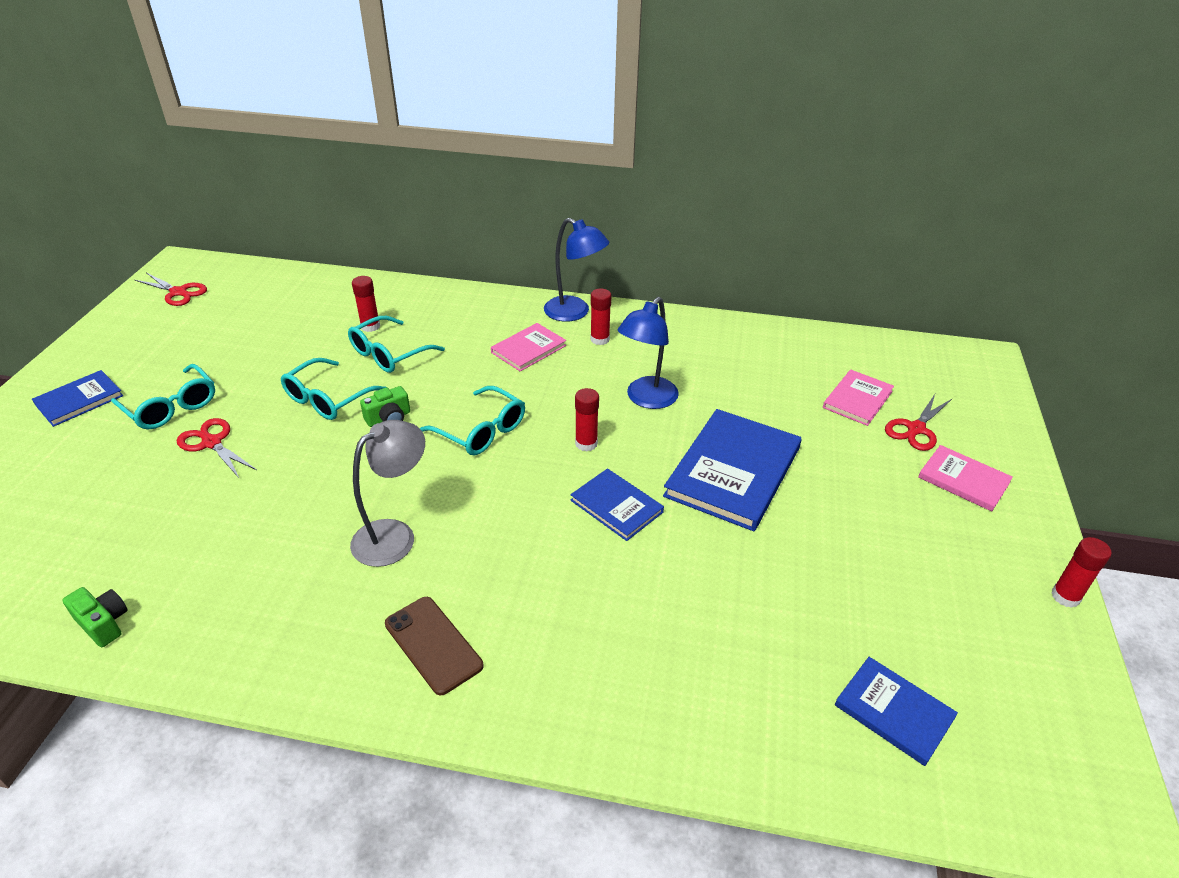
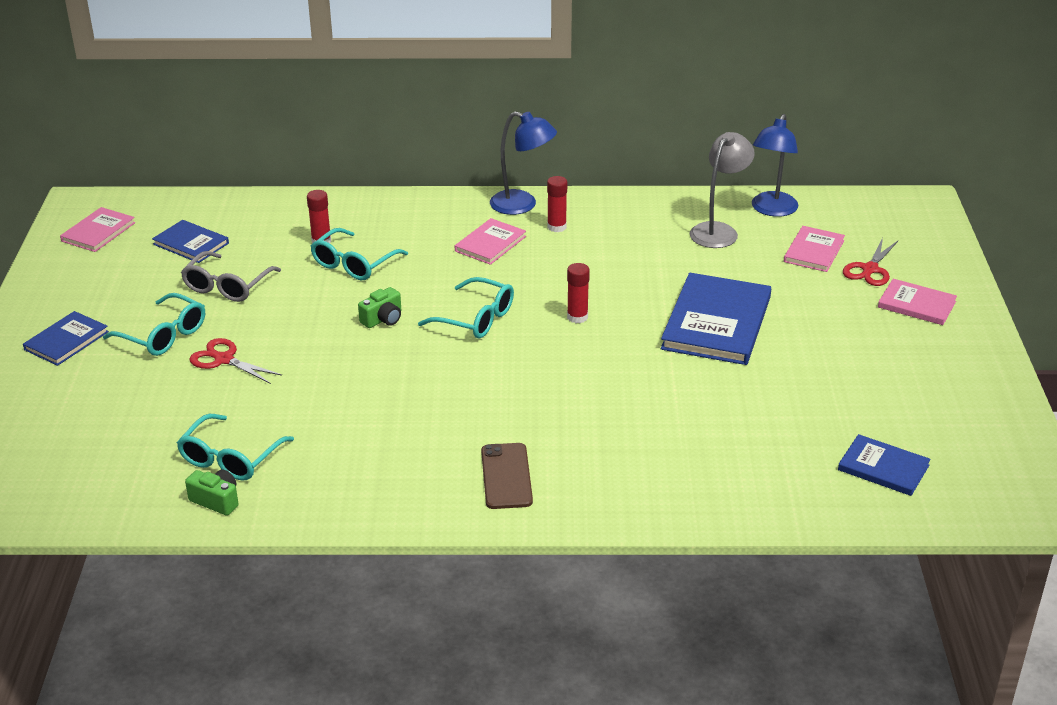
camera: 10 degrees left, 5 degrees down
(178, 292) = (98, 232): red scissors -> pink book
(260, 362) = (227, 286): none -> grey glasses
(328, 399) = (315, 310): turquoise glasses -> turquoise glasses (230, 458)
(394, 535) = (435, 407): grey lamp -> grey lamp (718, 231)
(433, 644) = (506, 476): brown phone -> brown phone turned 45 degrees clockwise
(616, 506) = (622, 361): blue book -> blue book (191, 244)
(646, 399) = (620, 274): blue lamp -> blue lamp (771, 210)
(1065, 596) = (1007, 377): red glue stick -> none

